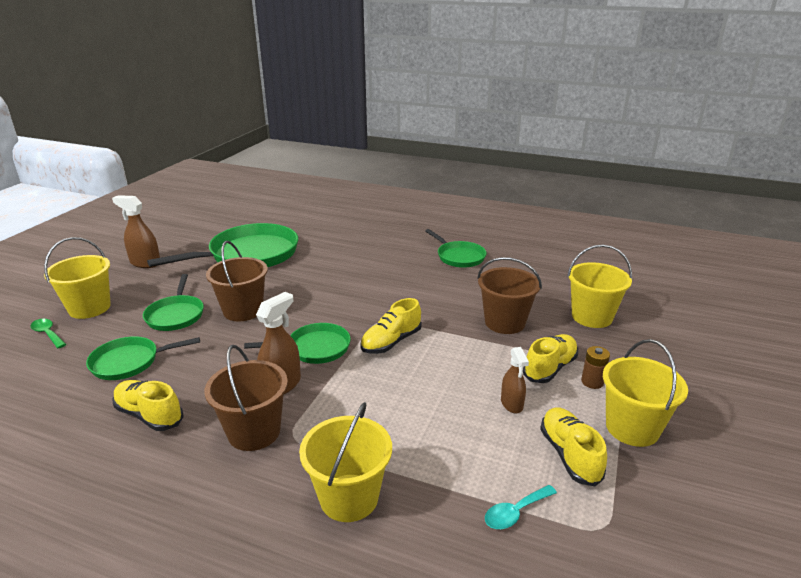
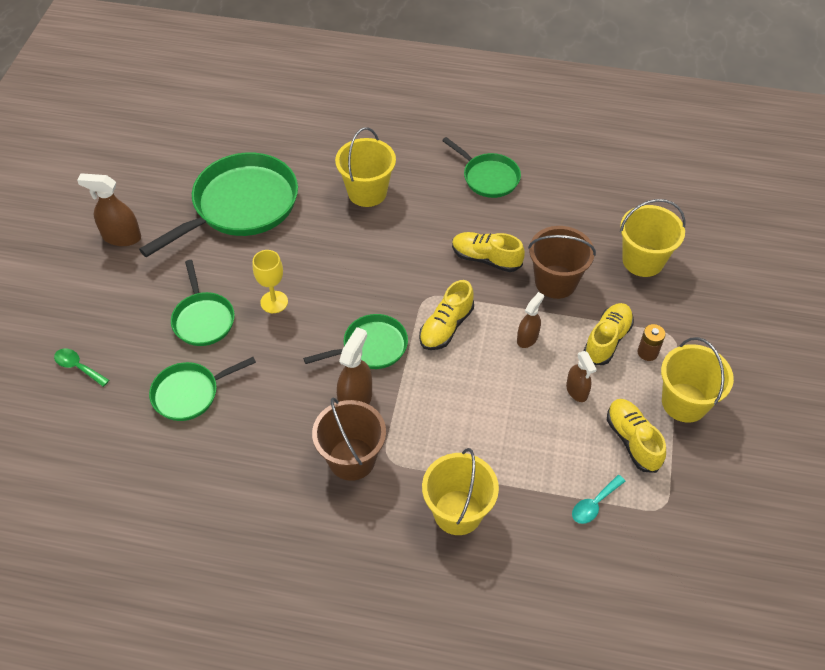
camera: 10 degrees left, 25 degrees up
(89, 308) = (100, 322): yellow bucket -> yellow bucket (367, 192)
(149, 415) = (245, 455): yellow shoe -> yellow shoe (486, 259)
(243, 310) = (274, 302): brown bucket -> yellow goblet
(468, 358) = (527, 338): none -> brown spray bottle

